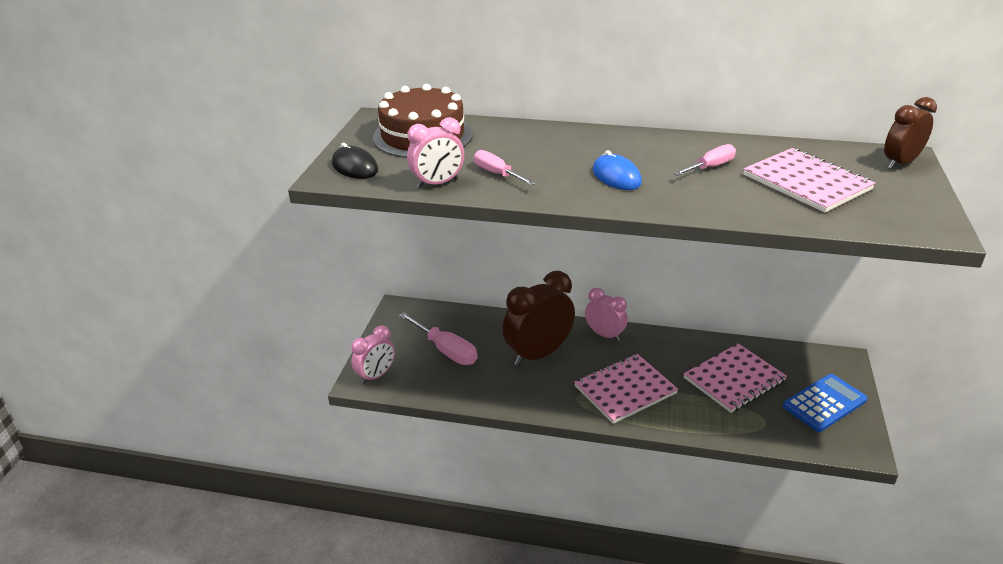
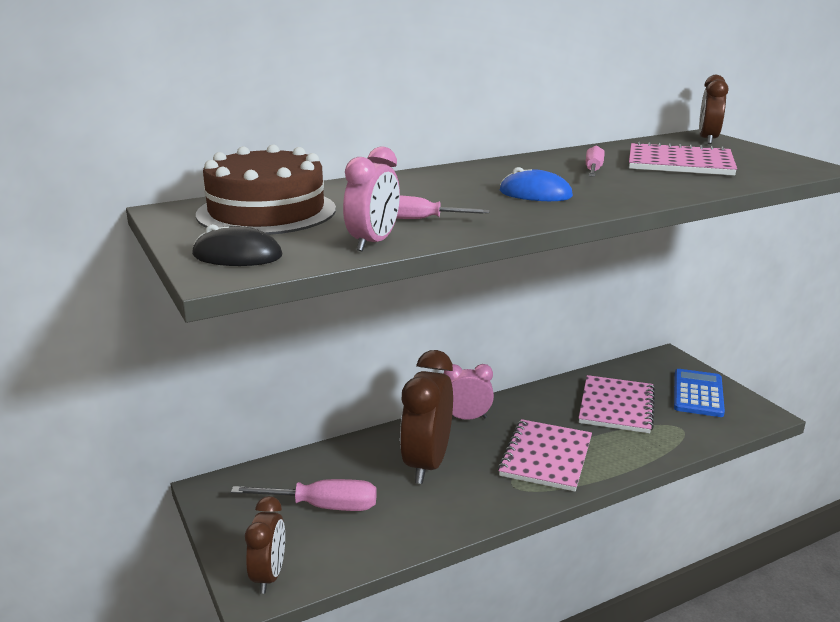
camera: 40 degrees left, 10 degrees down
(376, 375) = (269, 576): pink clock -> brown clock

